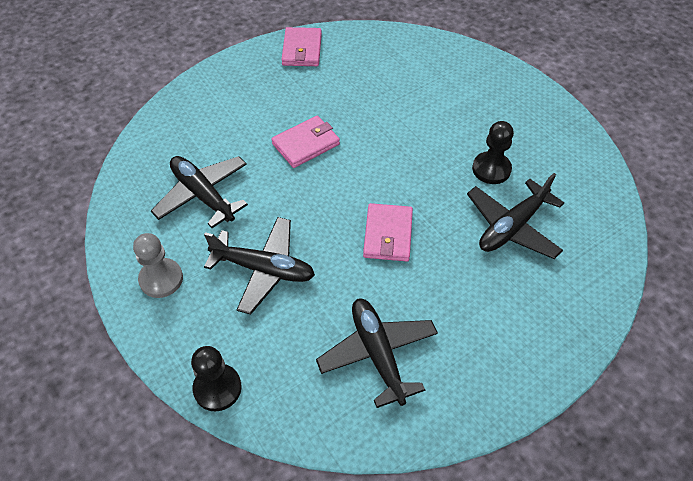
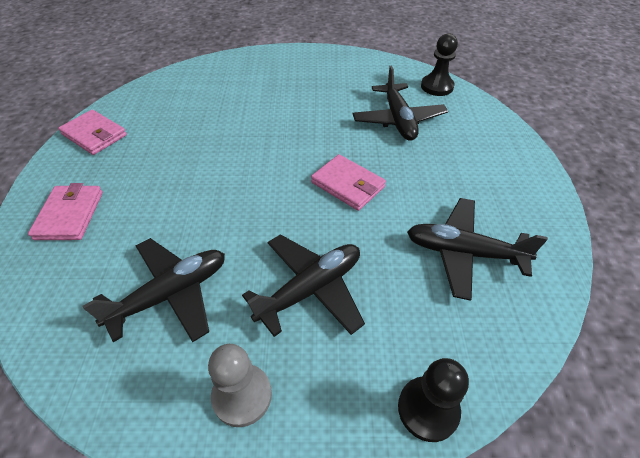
camera: 55 degrees left, 5 degrees down
(203, 195) = (171, 294): black plane -> black plane turned 150 degrees clockwise
(306, 144) = (200, 185): pink wallet -> pink wallet (70, 215)
(491, 169) = (338, 103): black pawn -> black pawn (437, 86)

